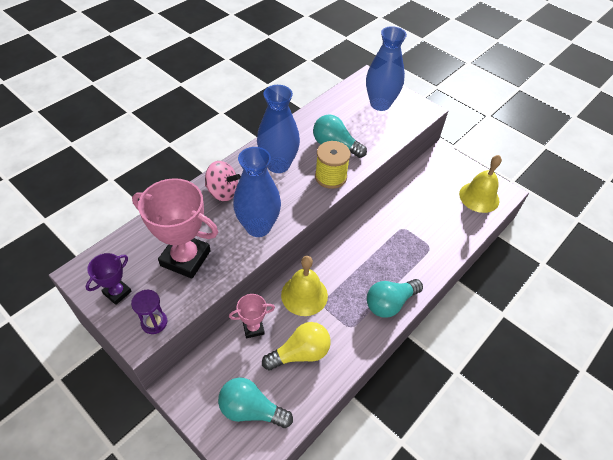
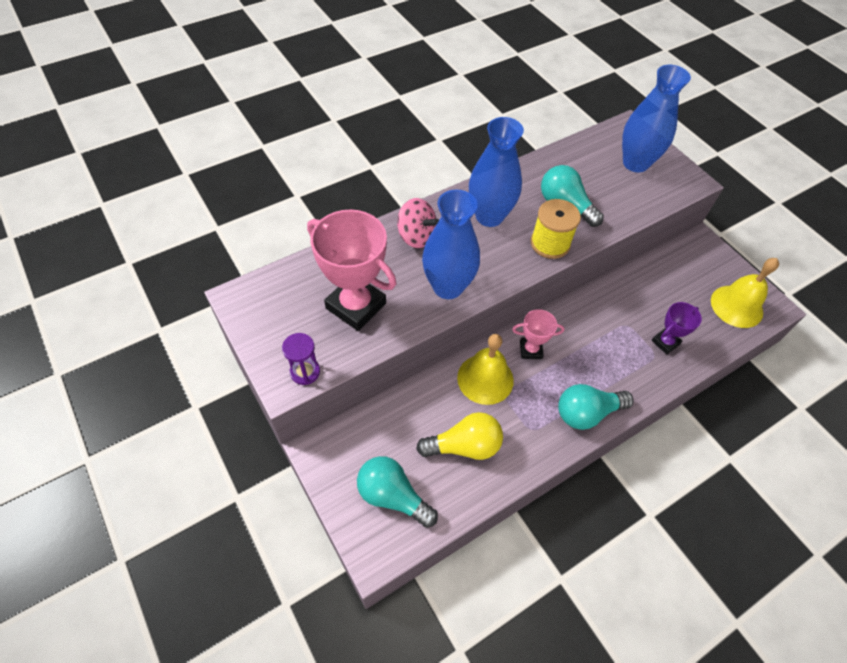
camera: 15 degrees right, 5 degrees up
(117, 292) = (272, 328): purple trophy -> purple trophy (665, 342)
(253, 328) = (417, 403): pink trophy -> pink trophy (530, 350)

